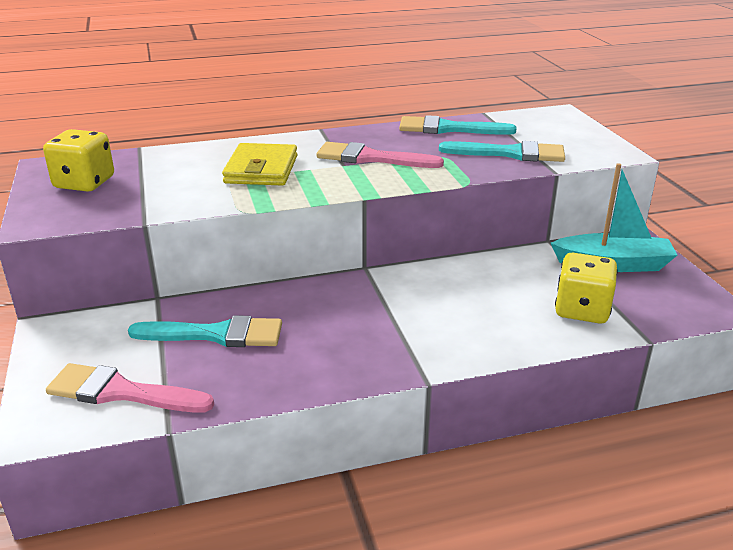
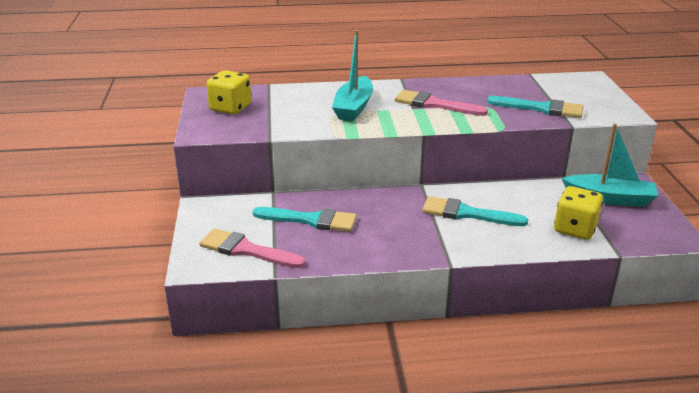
camera: 10 degrees right, 0 degrees up
(261, 169) = (353, 107): yellow wallet -> turquoise boat
(448, 129) = (498, 85): turquoise brush -> turquoise brush (467, 214)

